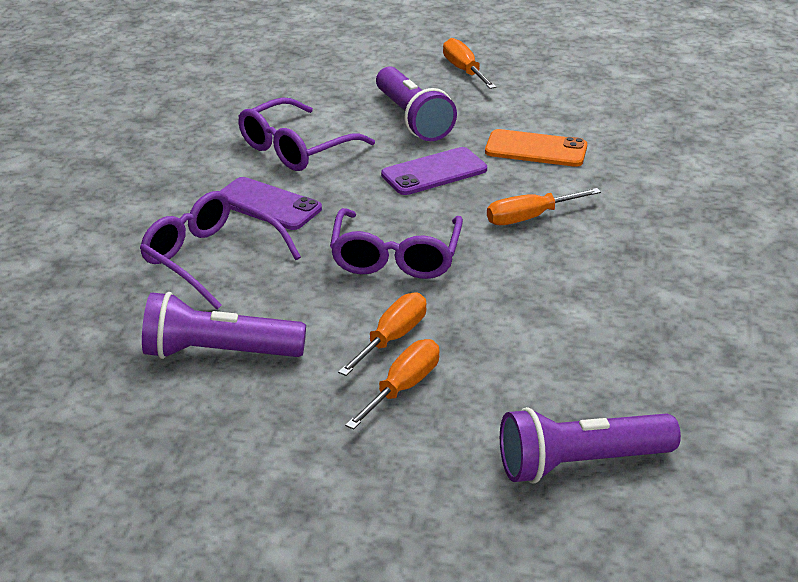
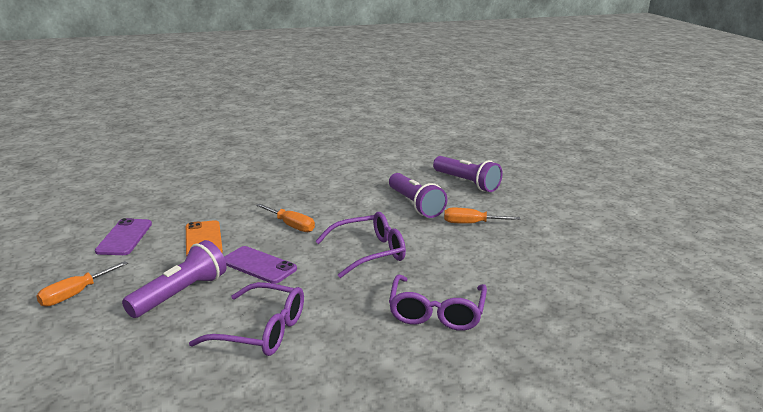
camera: 120 degrees left, 10 degrees down
(218, 353) = (512, 276): purple flashlight -> purple flashlight (415, 205)
(267, 204) = (353, 315): purple phone -> purple phone (124, 237)
(392, 338) = (440, 235): orange screwdriver -> none

